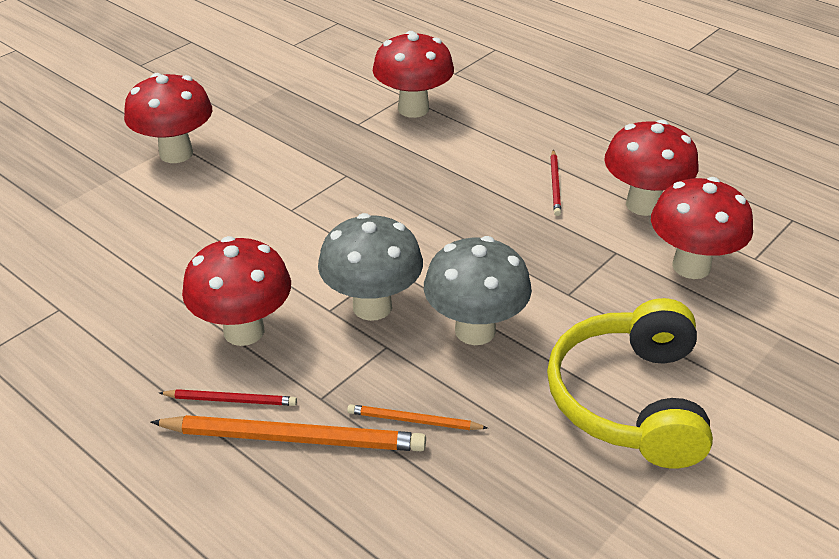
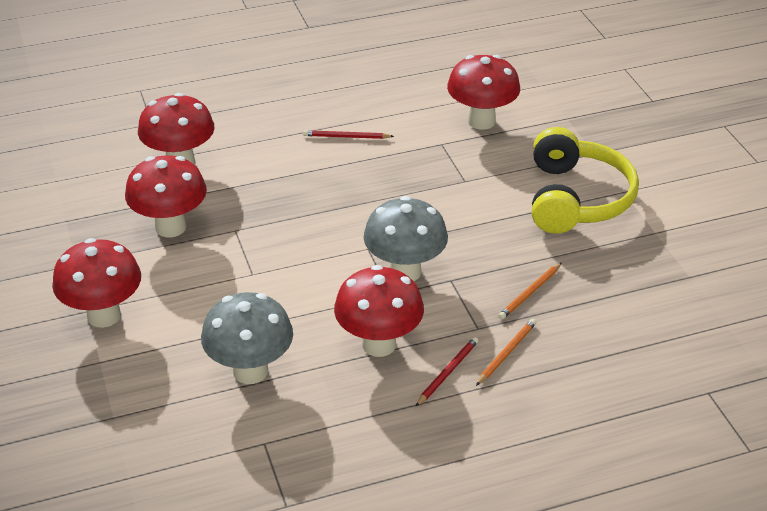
camera: 60 degrees left, 0 degrees up
(293, 438) = (506, 353): orange pencil -> orange pencil, size x0.52
(475, 330) = (467, 234): grey mushroom -> grey mushroom (250, 371)
(555, 184) = (346, 137): red pencil -> red pencil turned 150 degrees clockwise
(629, 400) = (576, 198): yellow headphones -> yellow headphones turned 120 degrees counterclockwise
(643, 204) = (404, 111): red mushroom -> red mushroom (170, 227)

